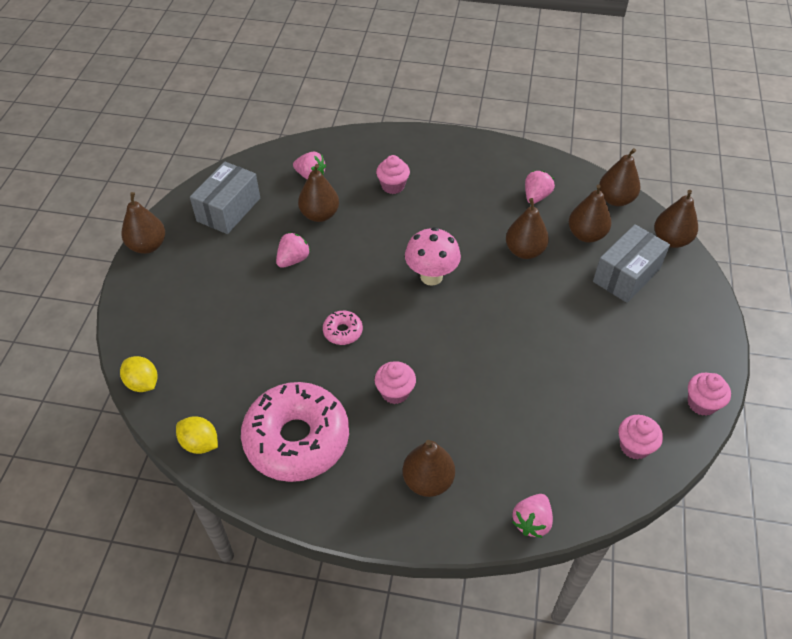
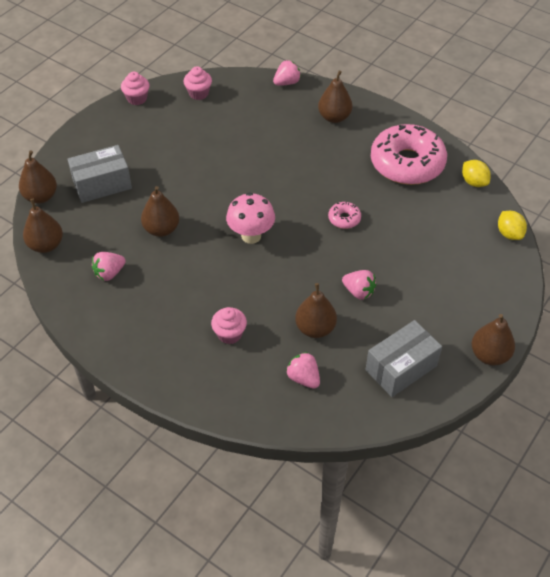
camera: 155 degrees left, 0 degrees up
(293, 260) = (358, 292): pink strawberry -> pink strawberry turned 120 degrees counterclockwise
(395, 392) = (327, 168): pink cupcake -> none
(586, 235) = (101, 224): brown pear -> none

